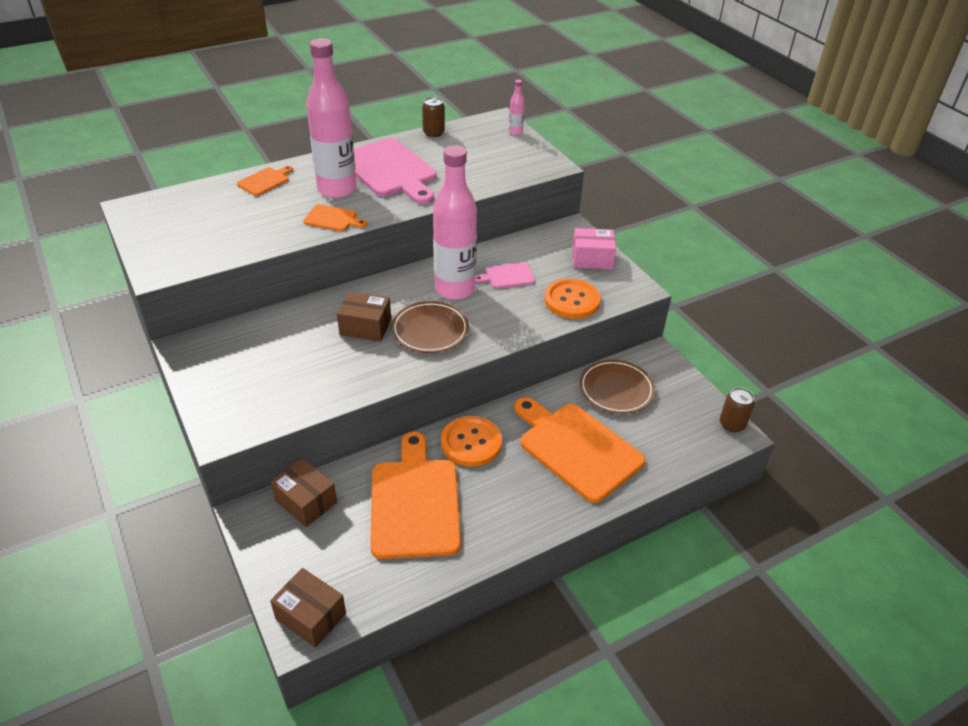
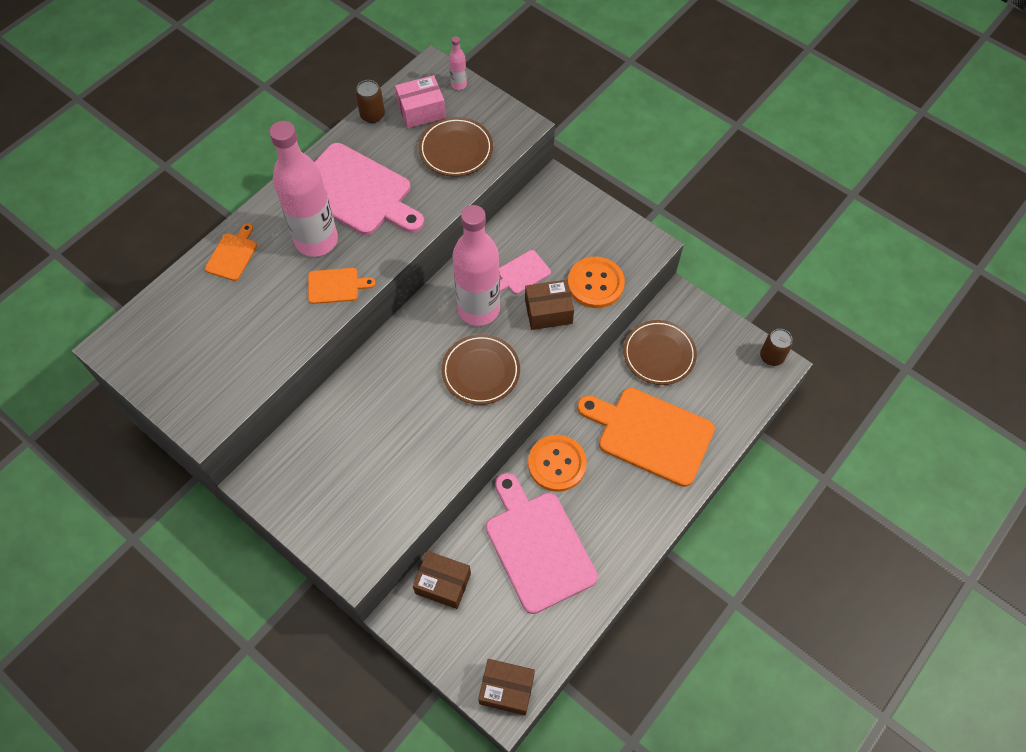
camera: 20 degrees left, 20 degrees up
(365, 327) = (417, 390): brown box -> brown box (548, 312)
(415, 502) = (537, 546): orange cutting board -> pink cutting board
(488, 166) = (456, 150): none -> brown plate
(592, 259) = (592, 220): pink box -> pink box (421, 111)

